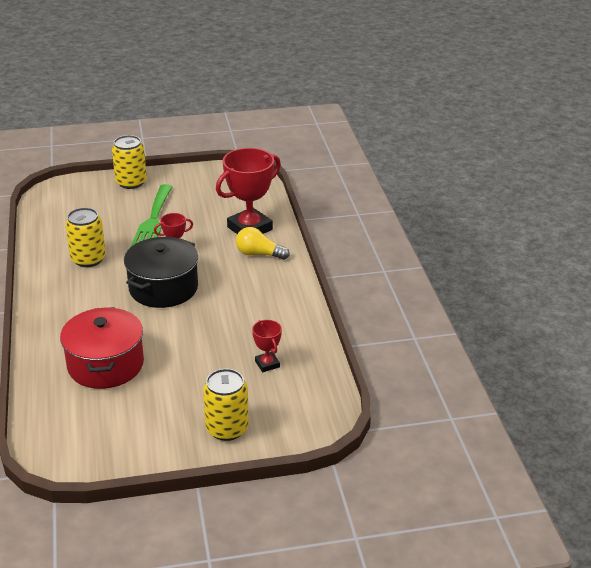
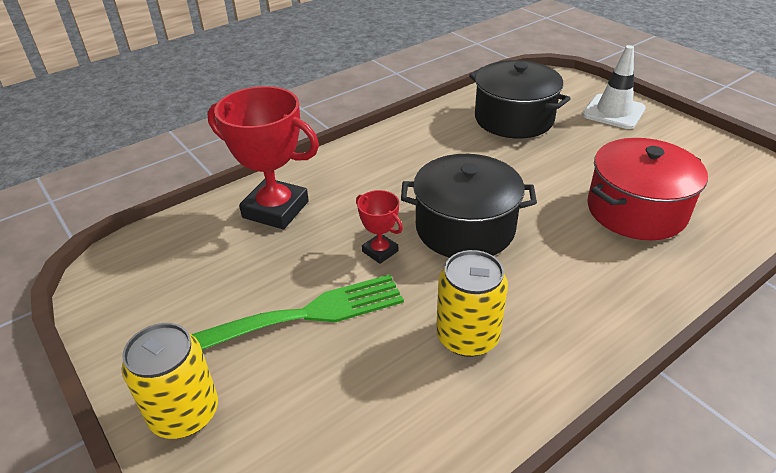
camera: 115 degrees left, 5 degrees up
(227, 428) = (613, 112): yellow can -> white traffic cone
(259, 254) = (332, 182): yellow light bulb -> none
(267, 364) = (514, 119): red trophy -> black pot

